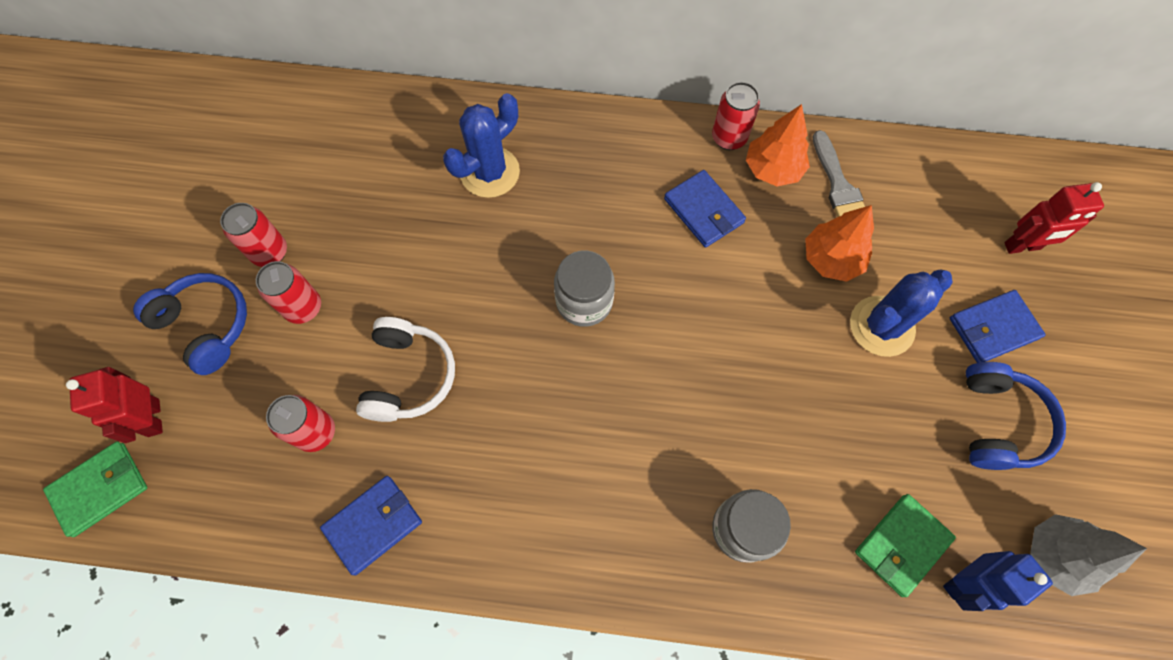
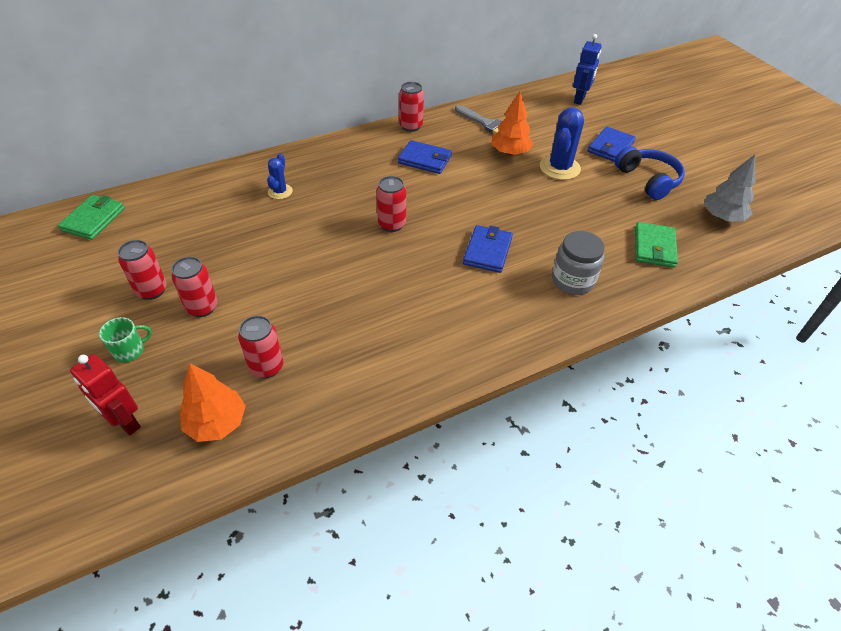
camera: 35 degrees left, 20 degrees down
(100, 489) = (110, 488): green wallet -> green wallet (94, 219)
(205, 326) = (130, 350): blue headphones -> green mug
(373, 525) = (350, 394): blue wallet -> blue wallet (487, 251)
(408, 376) = (309, 307): white headphones -> none
(490, 172) = (280, 191): blue cactus -> blue cactus, size x0.57
(584, 301) = (392, 224): grey jar -> red can
(773, 169) = (446, 130): orange tree -> orange tree (217, 423)
(963, 582) = (695, 247): blue robot -> blue robot (579, 99)
(1022, 246) = (593, 113): red robot -> none

